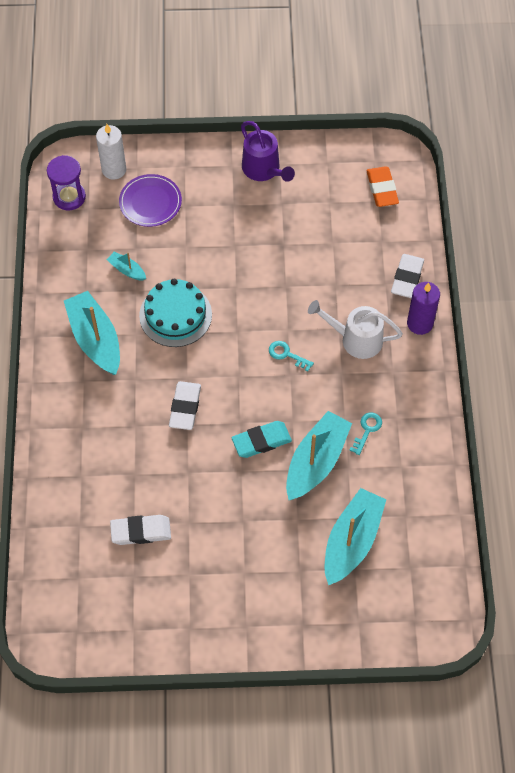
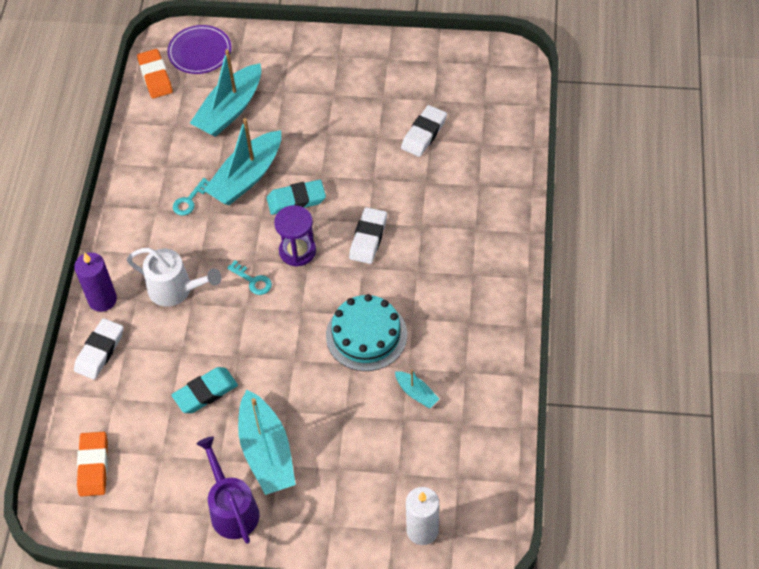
camera: 170 degrees left, 5 degrees down
(69, 197) = (481, 497): purple hourglass -> purple hourglass (297, 251)
(95, 339) = (457, 316): turquoise boat -> turquoise boat (266, 452)
(141, 531) = (424, 134): white eraser -> white eraser turned 60 degrees counterclockwise
(150, 202) = (380, 478): purple plate -> purple plate (200, 52)
(306, 253) = (205, 392): none -> turquoise eraser
(445, 577) = (155, 76): none -> orange eraser

